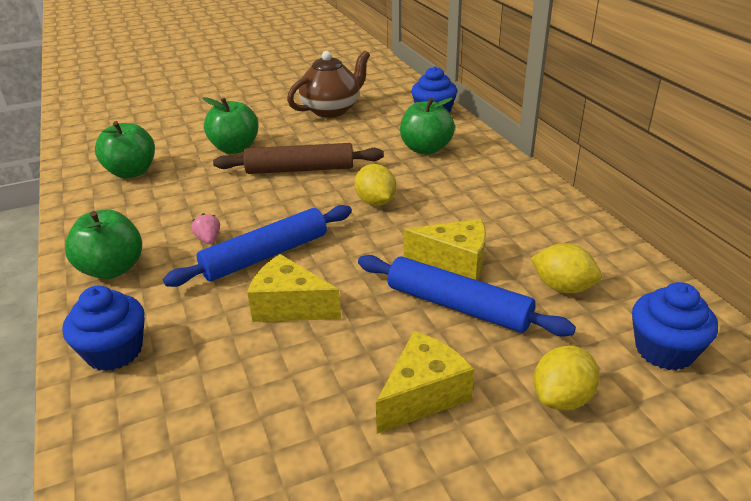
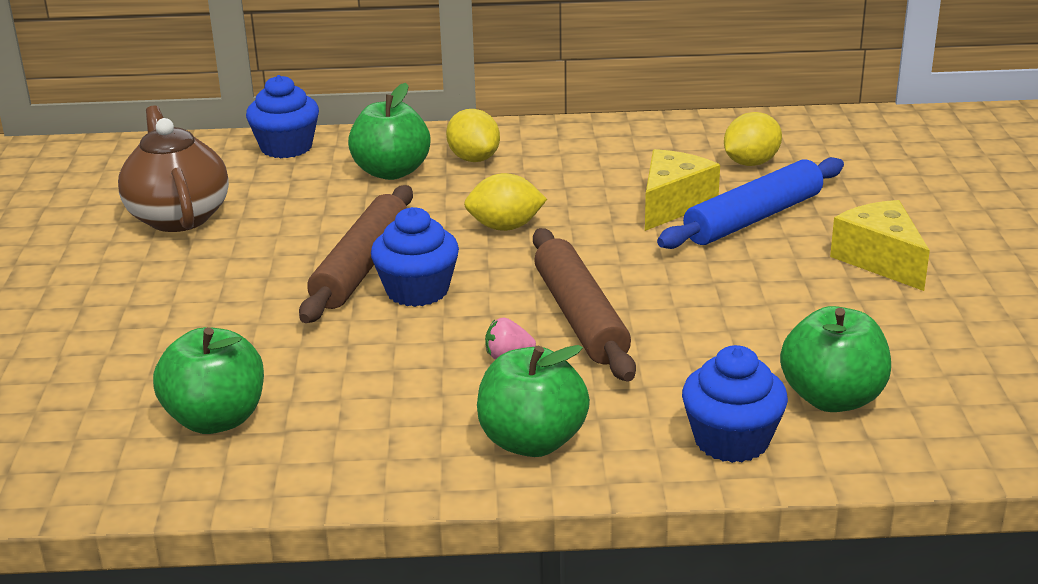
camera: 70 degrees left, 5 degrees down
(235, 148) = (229, 313): green apple -> green apple (832, 398)
(265, 255) = (579, 317): blue rolling pin -> brown rolling pin
(290, 306) = (701, 312): yellow cheese -> none
(562, 398) = (906, 200): yellow lemon -> yellow lemon (474, 159)
(664, 350) = (862, 145): blue cupcake -> blue cupcake (417, 291)

